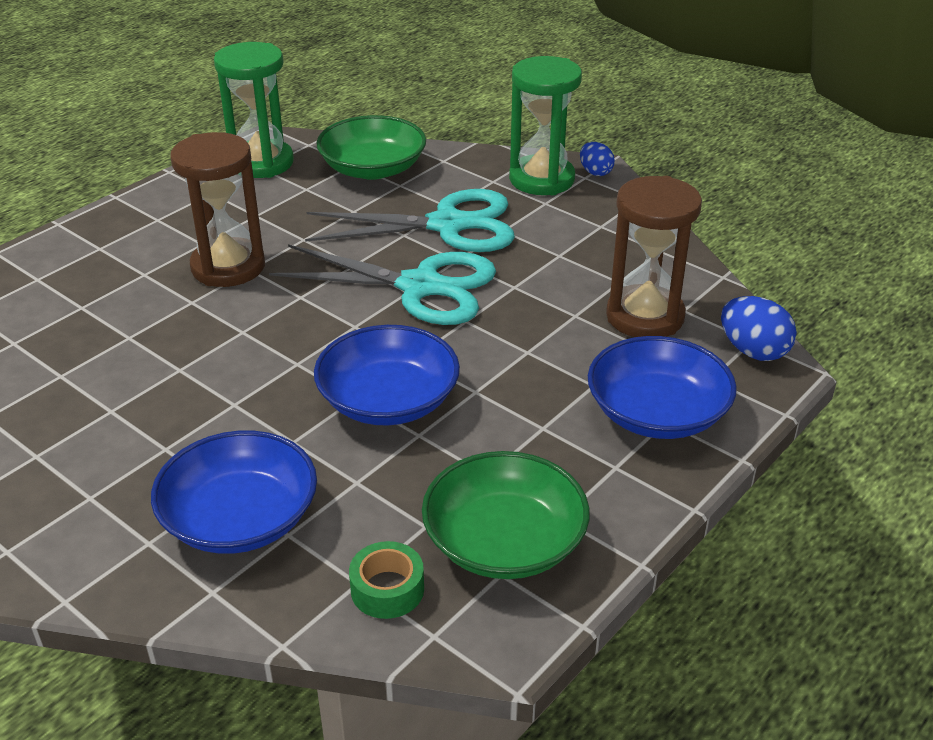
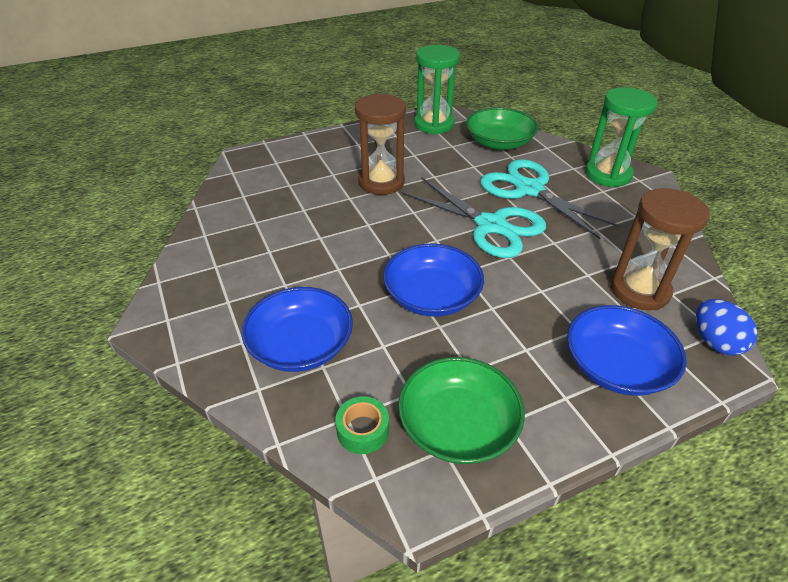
camera: 25 degrees right, 5 degrees up
(447, 225) = (529, 190): turquoise scissors -> turquoise scissors turned 150 degrees counterclockwise
(595, 172) = (649, 178): blue egg -> none

